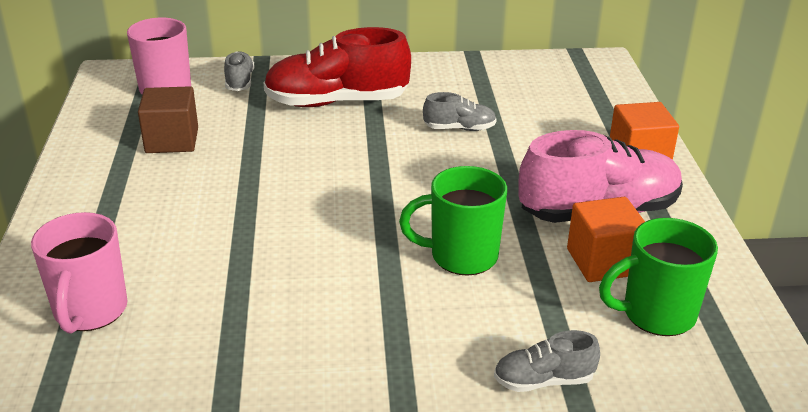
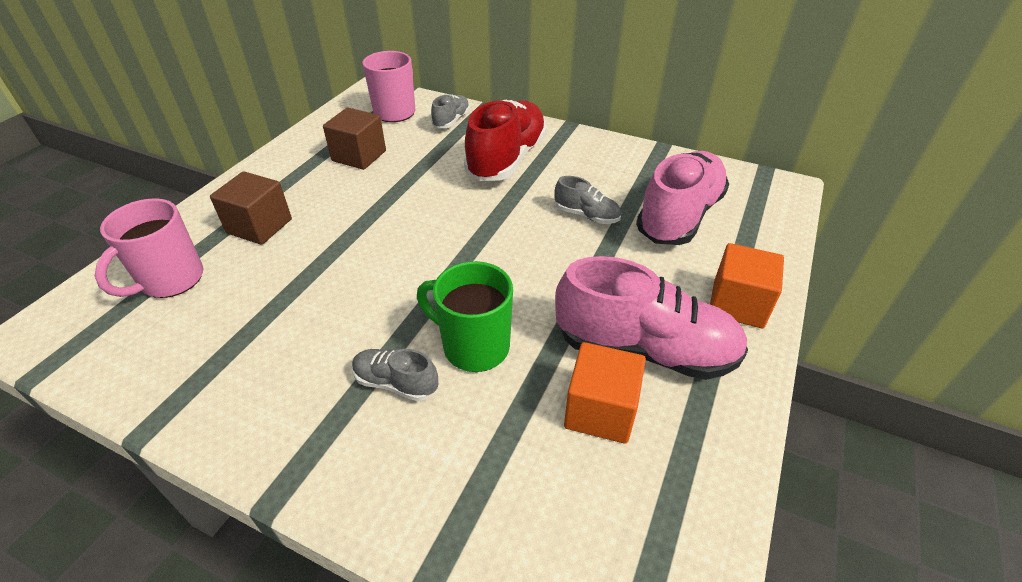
camera: 30 degrees right, 10 degrees up
(134, 234) = (259, 226): none -> brown cube
(337, 102) = (507, 159): red shoe -> red shoe turned 90 degrees clockwise
(538, 107) = (679, 216): none -> pink shoe
(543, 380) = (424, 523): grey shoe -> grey shoe (396, 383)
(656, 314) = (602, 501): green mug -> none

